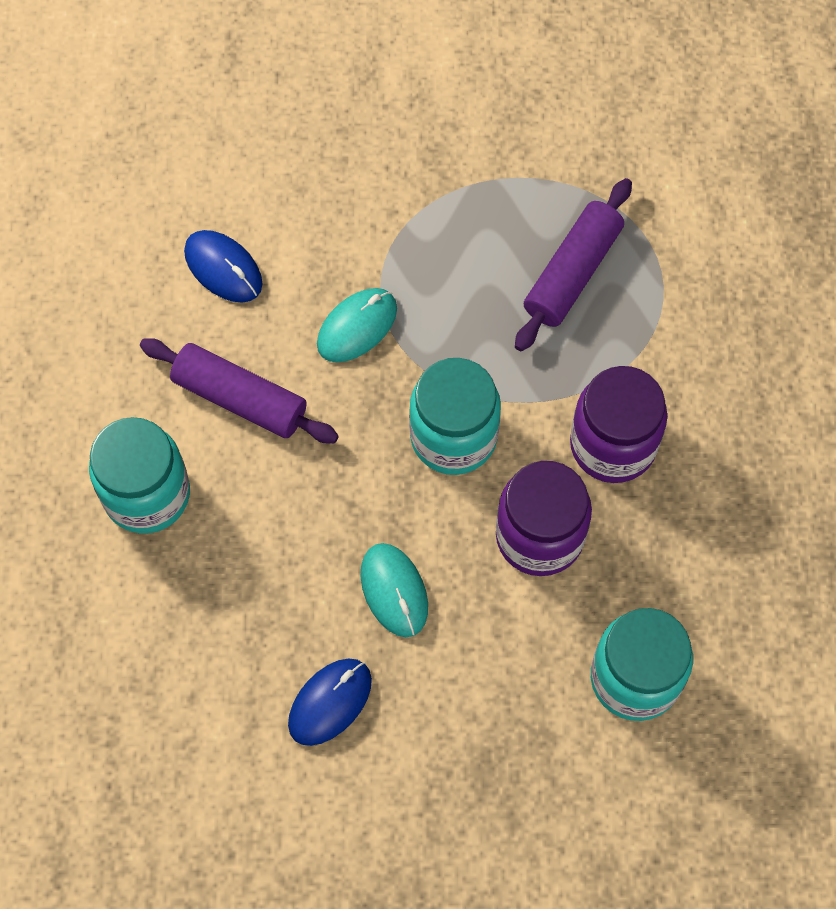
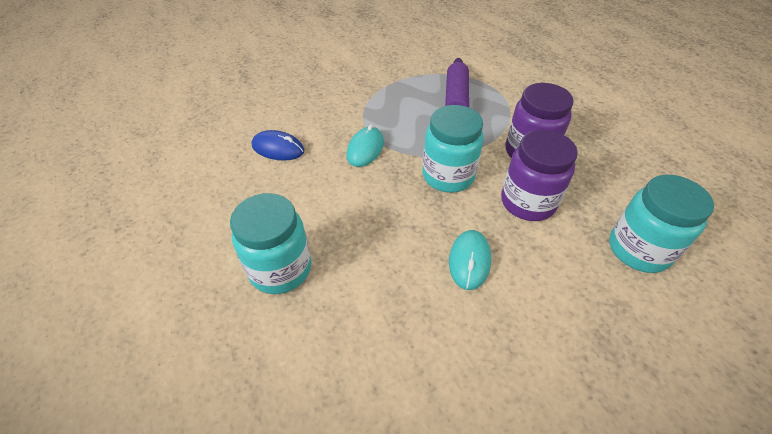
camera: 25 degrees left, 20 degrees down
(240, 398) = (317, 200): purple rolling pin -> none
(330, 702) = (475, 346): blue mouse -> none
(394, 591) = (469, 261): turquoise mouse -> turquoise mouse turned 60 degrees clockwise

